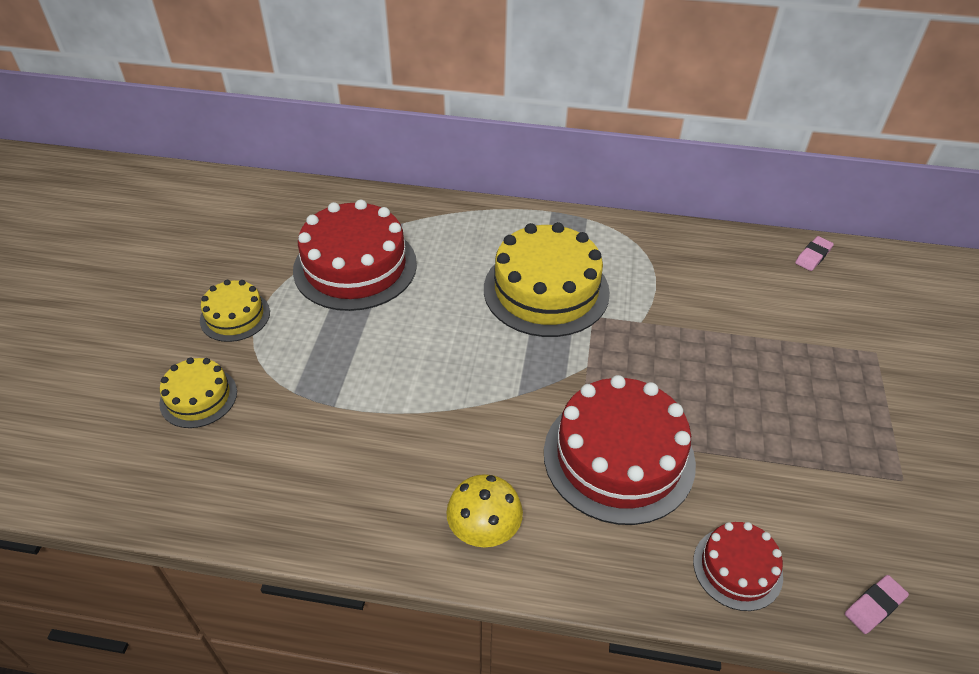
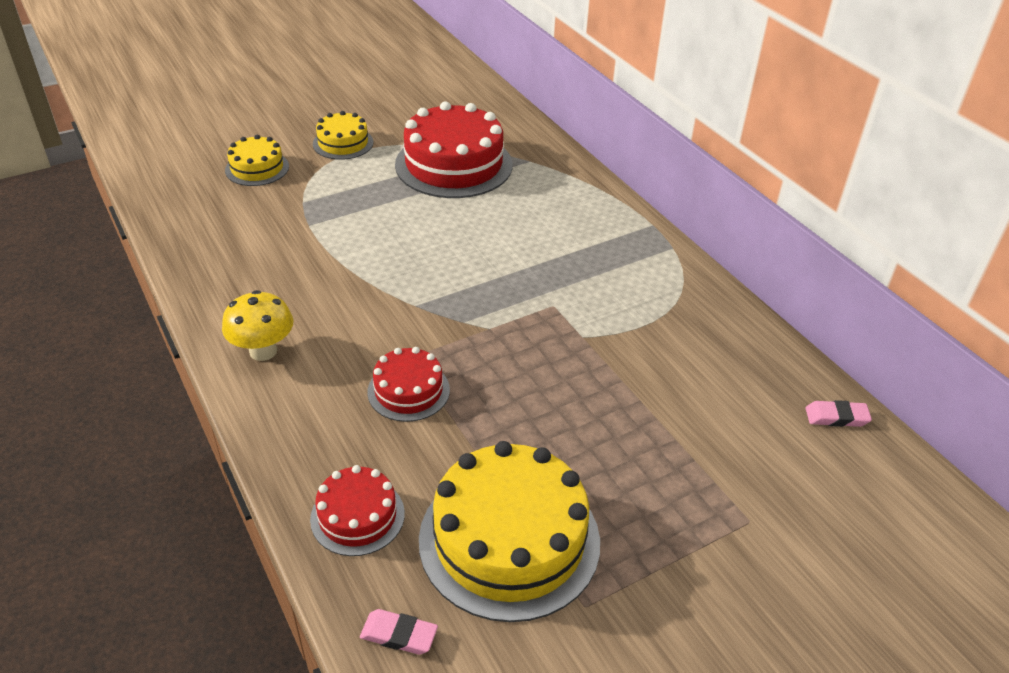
camera: 50 degrees right, 5 degrees down
(546, 290) = (550, 266): yellow cake -> yellow cake (509, 540)
(618, 457) = (408, 391): red cake -> red cake, size x0.53

